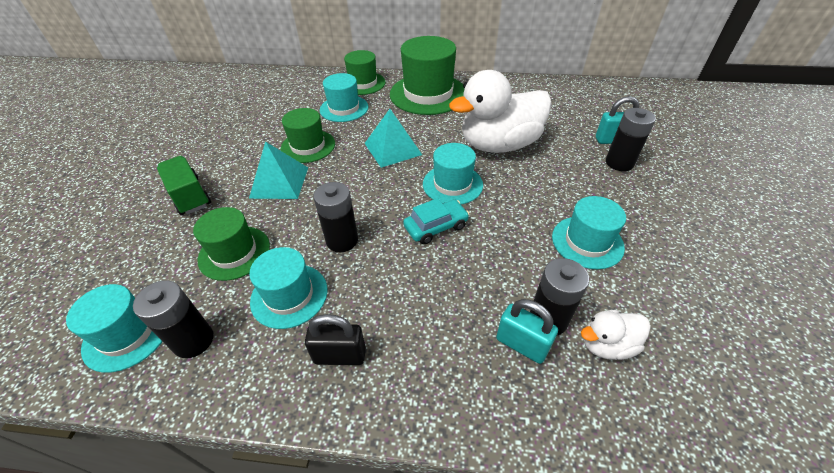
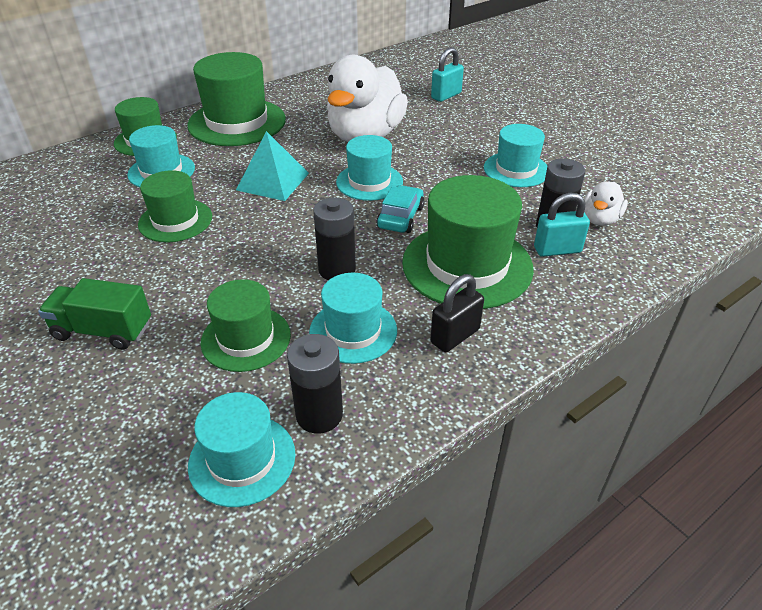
camera: 45 degrees left, 5 degrees down
(279, 182) = (196, 264): turquoise pyramid -> none
(429, 302) = (467, 265): none -> green hat
(619, 163) = (470, 109): black battery -> none

